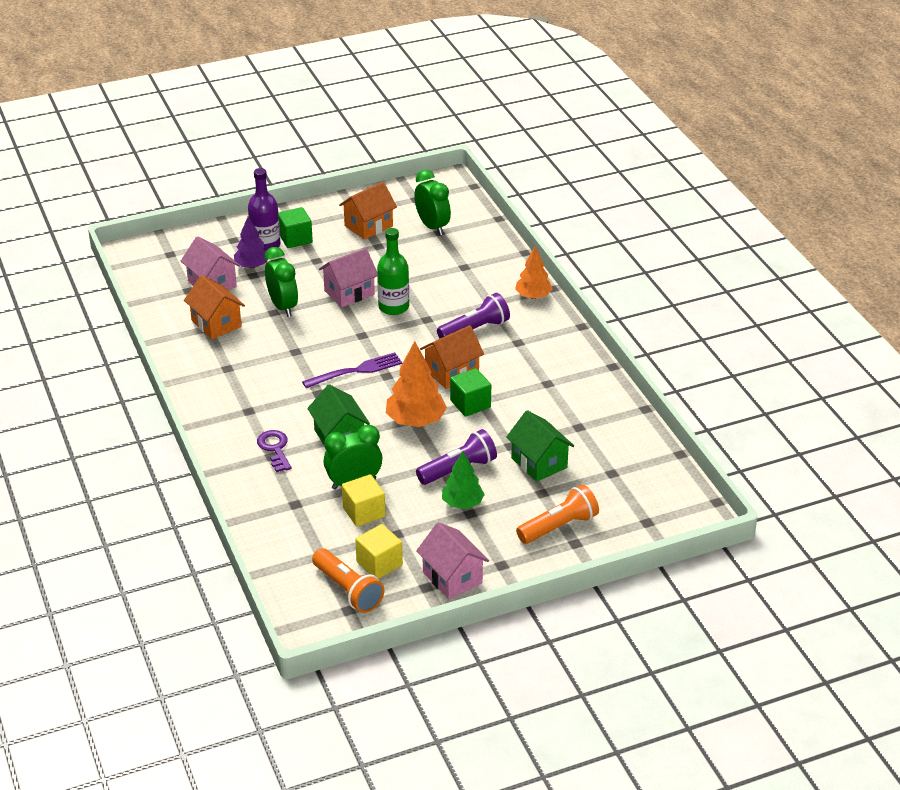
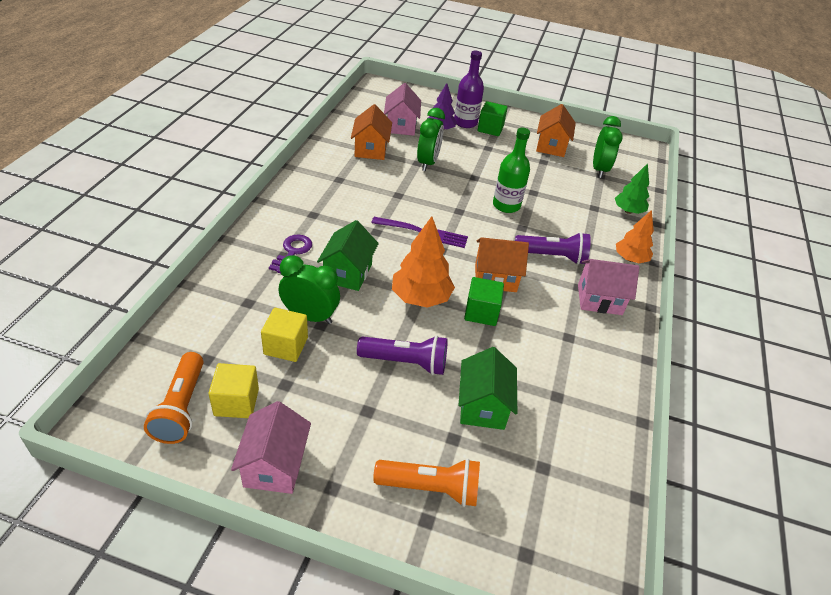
camera: 35 degrees right, 5 degrees up
(349, 292) = (485, 179): pink house -> pink house (599, 299)
(368, 226) = (551, 146): orange house -> orange house turned 75 degrees counterclockwise
(462, 503) = (371, 396): green tree -> green tree (628, 211)

